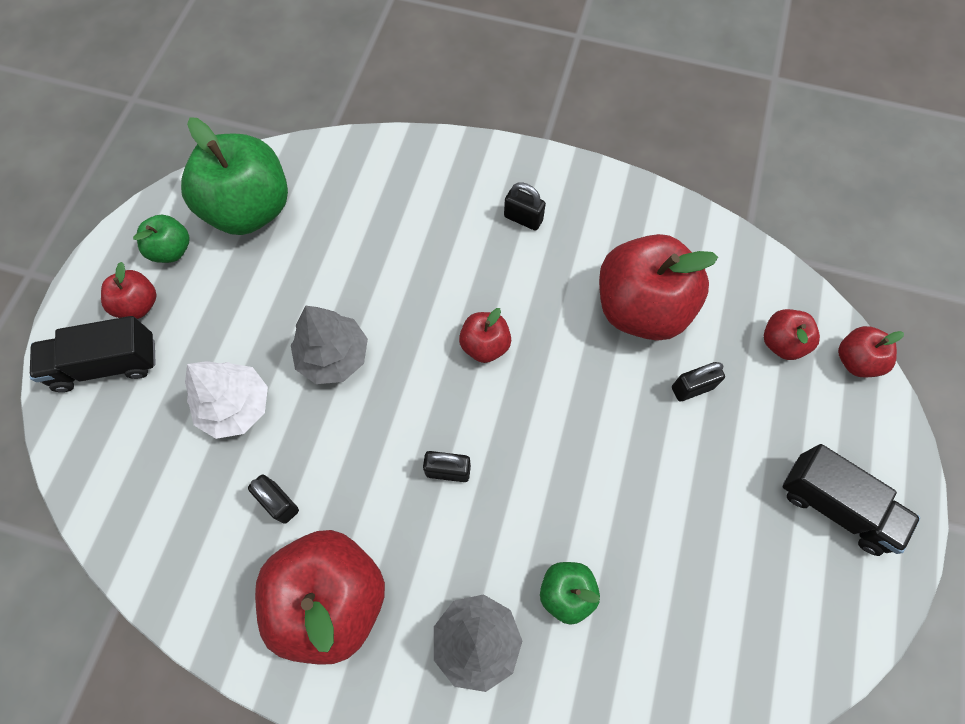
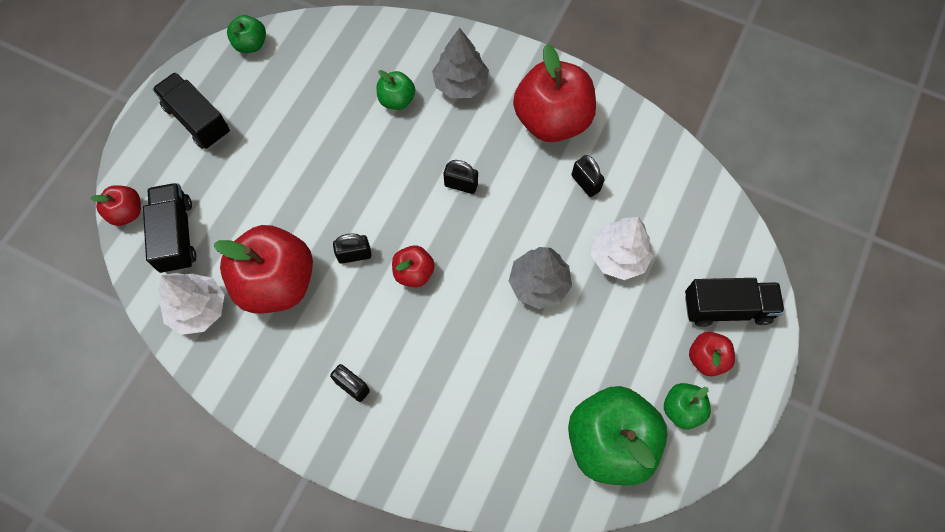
camera: 170 degrees left, 0 degrees up
(692, 388) = (261, 213): black padlock -> black padlock (354, 255)
(716, 266) = (198, 309): none -> white tree
(781, 343) = (176, 235): red apple -> black truck
(821, 657) = (251, 44): none -> green apple

